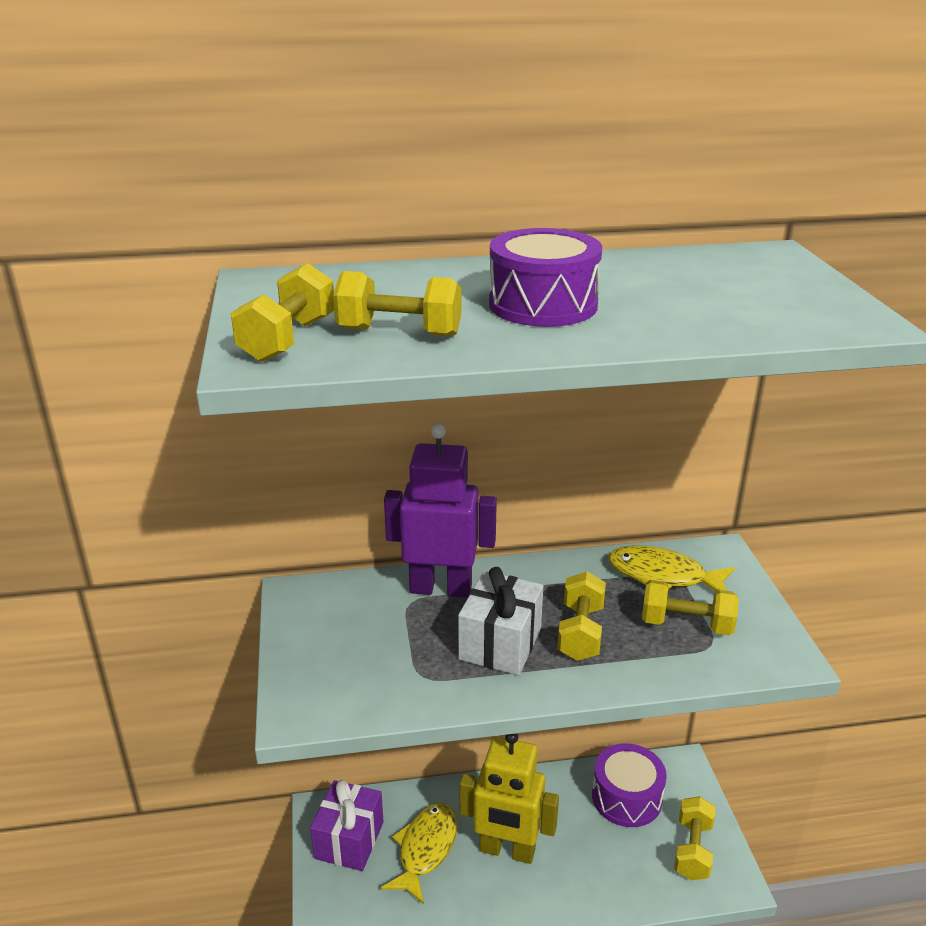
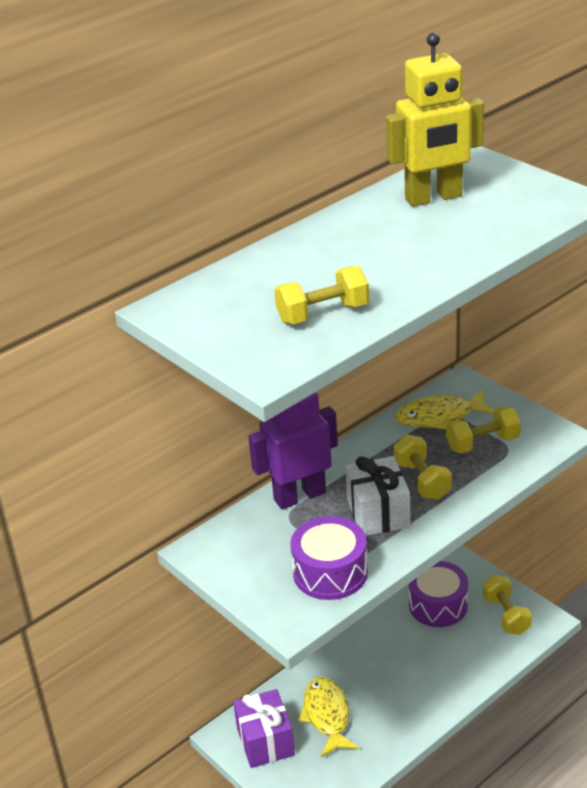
camera: 30 degrees left, 5 degrees up
(288, 340) = (262, 347): yellow dumbbell -> none
(507, 850) = (385, 684): yellow robot -> yellow robot (433, 198)
(543, 305) = (380, 256): purple drum -> purple drum (330, 572)

